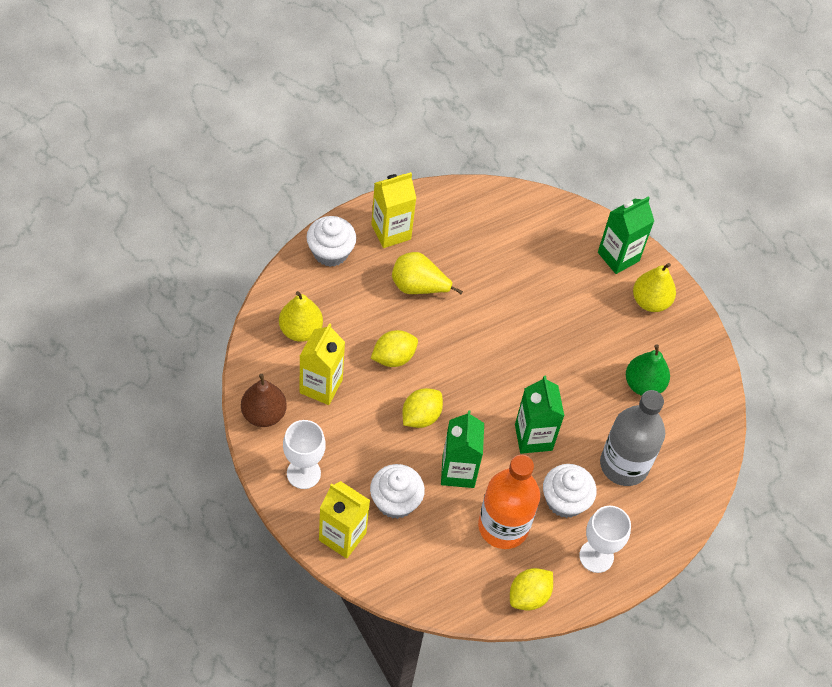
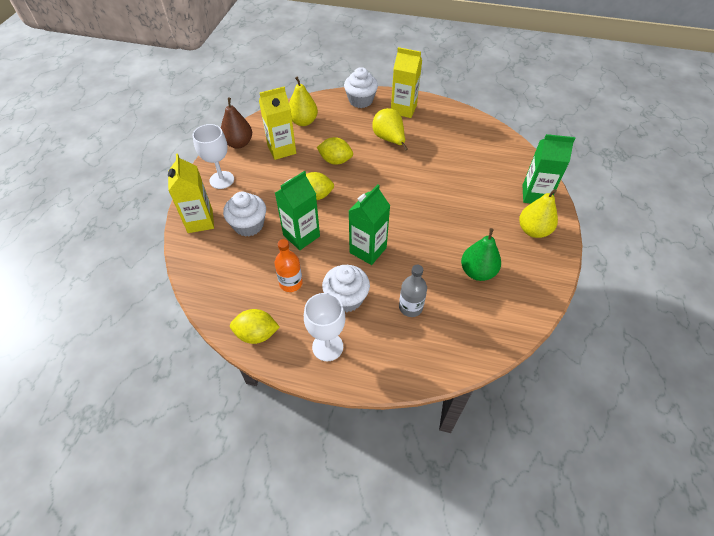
camera: 50 degrees right, 5 degrees down
(503, 526) = (291, 283): orange bottle -> orange bottle, size x0.54
(624, 465) = (410, 307): grey bottle -> grey bottle, size x0.54

